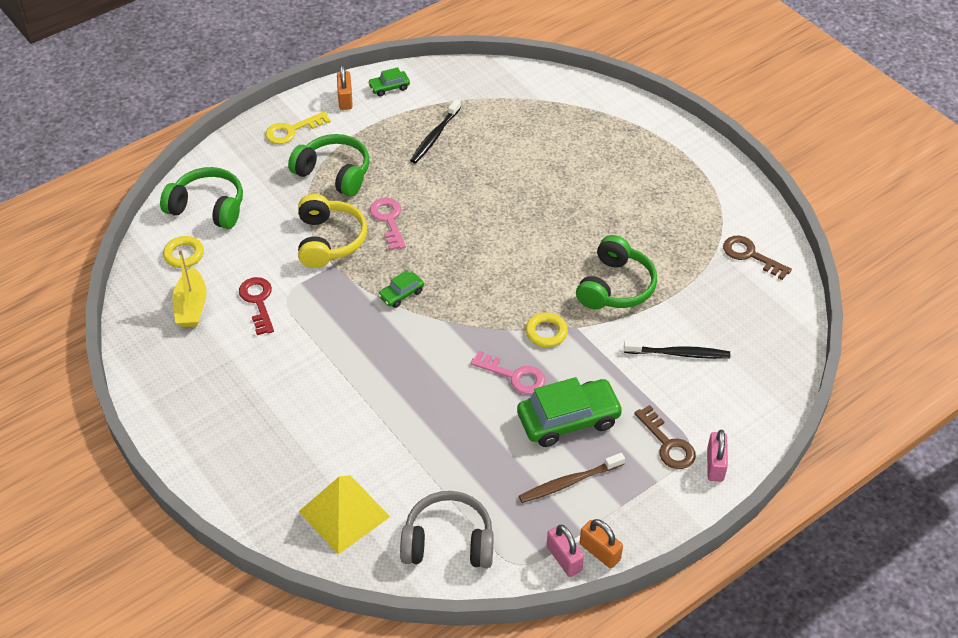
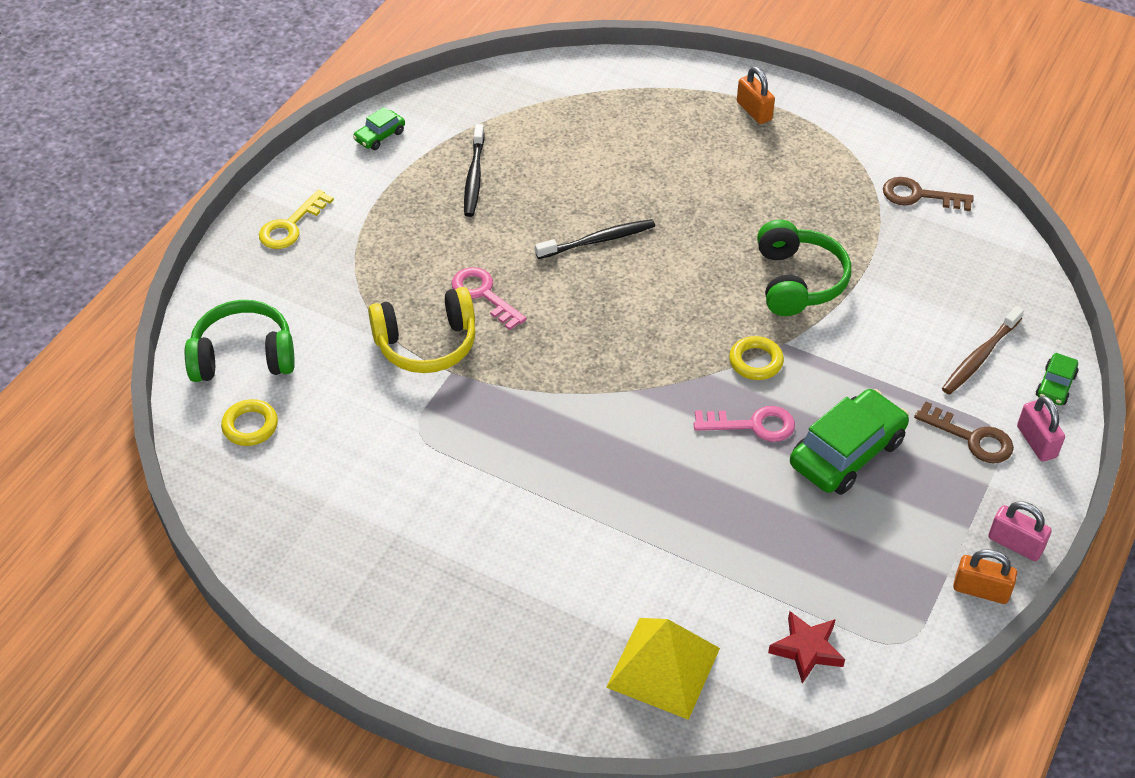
camera: 25 degrees left, 0 degrees up
(191, 306) = (303, 487): yellow boat -> none
(258, 302) = (385, 450): red key -> none
(329, 240) = (426, 344): yellow headphones -> yellow headphones turned 105 degrees clockwise
(334, 173) = (379, 260): green headphones -> none
(345, 99) = (334, 167): orange padlock -> orange padlock (754, 111)
(401, 294) = (557, 377): green car -> green car (1055, 385)
(448, 541) = (806, 649): grey headphones -> red star
(564, 558) = (948, 614): pink padlock -> pink padlock (1015, 544)
(569, 482) = (895, 524): brown toothbrush -> brown toothbrush (980, 357)
(679, 354) = (916, 332): black toothbrush -> black toothbrush (598, 240)

